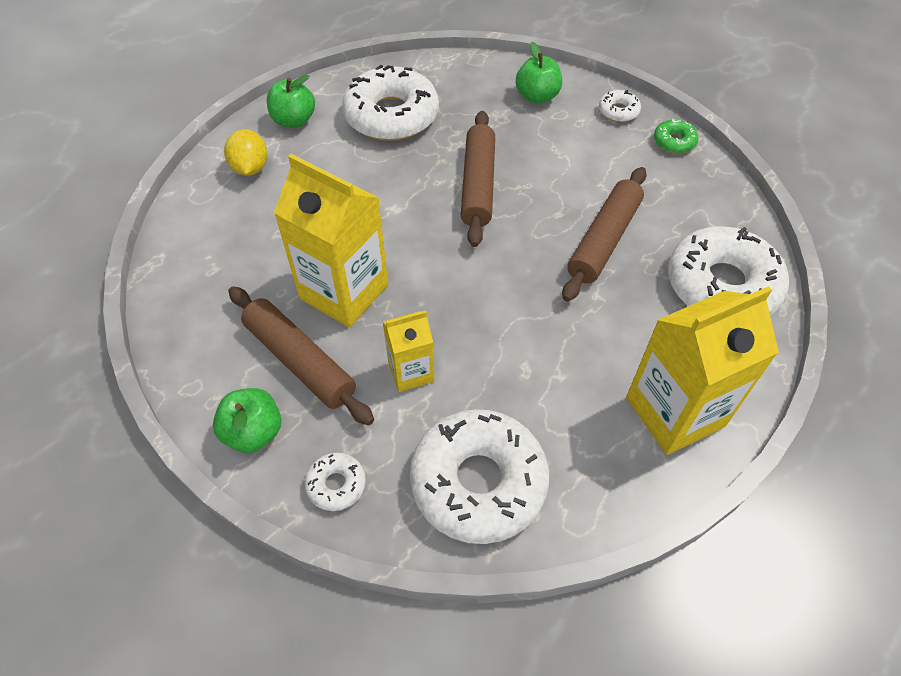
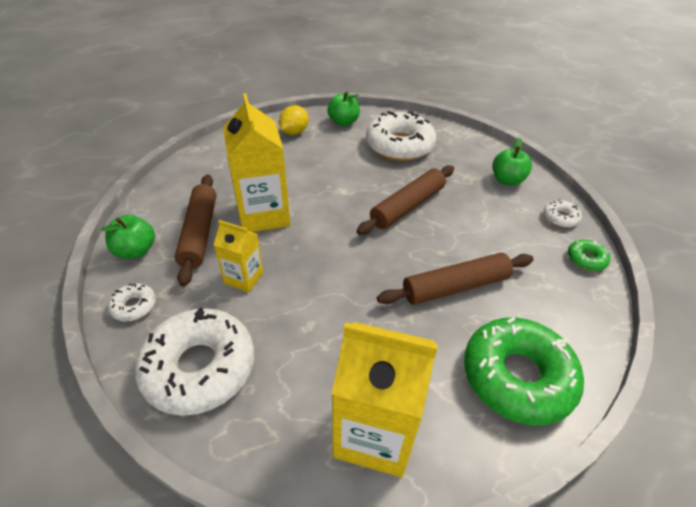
camera: 40 degrees right, 10 degrees down
(722, 286) = (517, 377): white donut -> green donut

